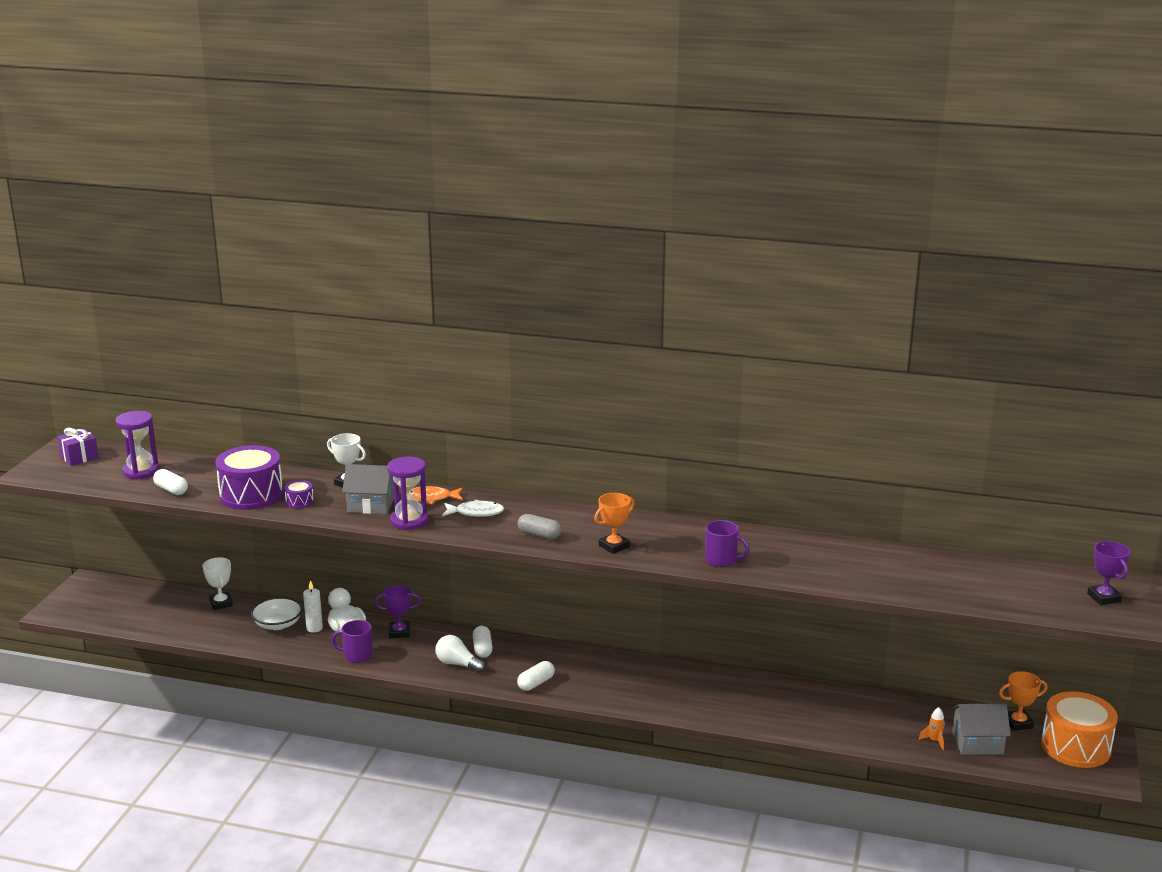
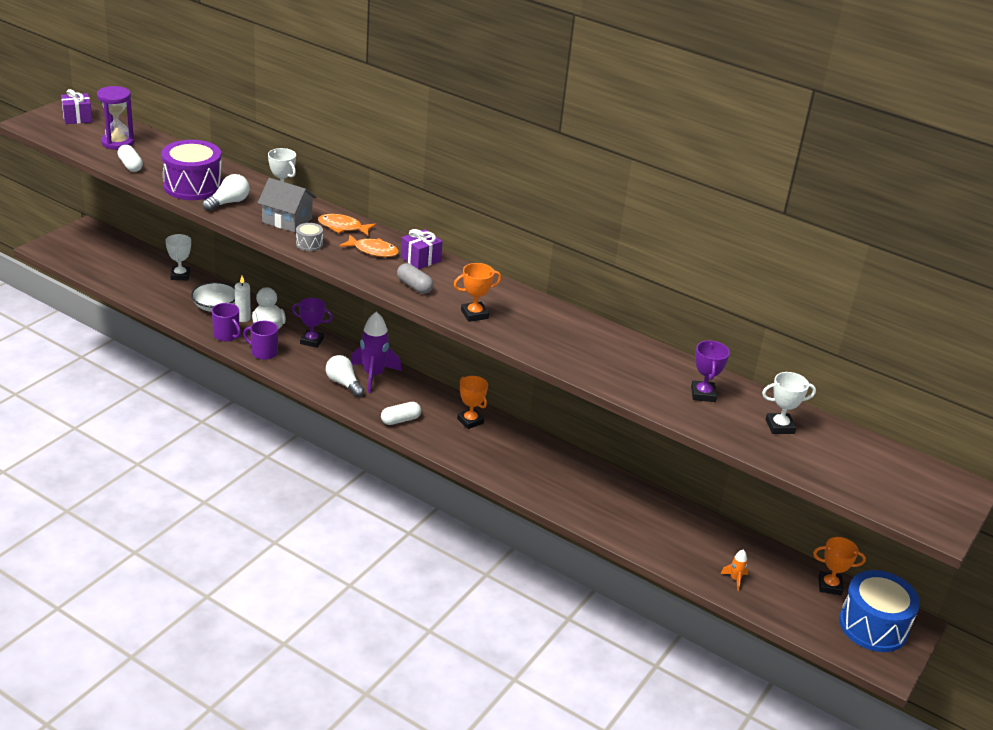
camera: 15 degrees right, 10 degrees up
(299, 502) = (228, 203): purple drum -> white light bulb
(409, 521) = (309, 244): purple hourglass -> grey drum
(476, 513) = (373, 251): white fish -> orange fish
(482, 649) = (373, 375): white capsule -> purple rocket
(527, 510) = (420, 259): none -> purple gift
(604, 666) = (470, 421): none -> orange trophy
(721, 560) = (565, 354): purple mug -> purple mug (226, 335)
(950, 574) = (779, 426): none -> white trophy
(977, 743) = (776, 593): grey house -> none
(1075, 747) = (873, 626): orange drum -> blue drum
(1104, 598) = (921, 493): purple trophy -> purple trophy (703, 394)

